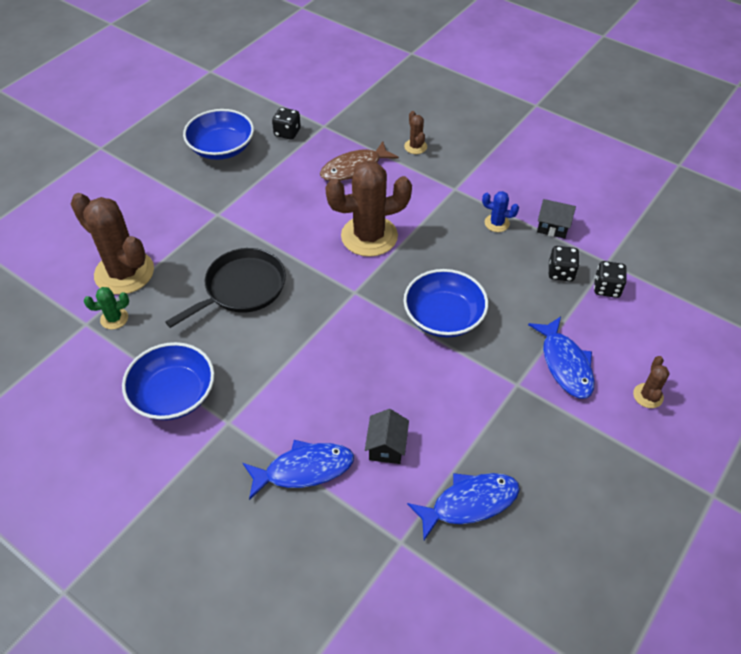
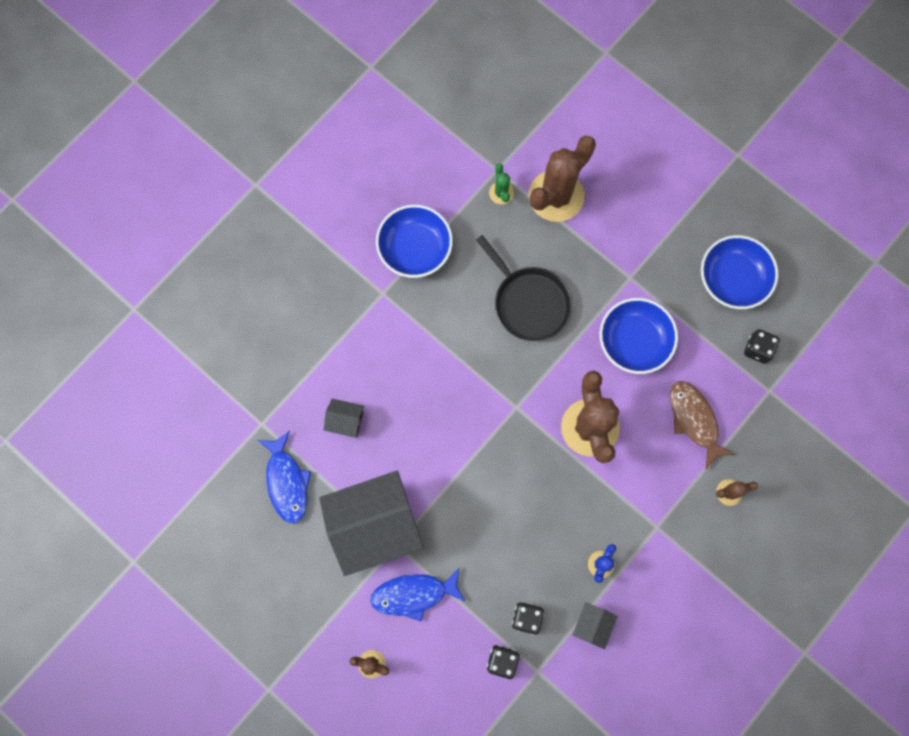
camera: 95 degrees right, 25 degrees up
(304, 470) = (332, 353): blue fish -> none
(444, 317) = (479, 489): blue bowl -> blue bowl (634, 341)
(501, 406) = (375, 525): none -> black house

